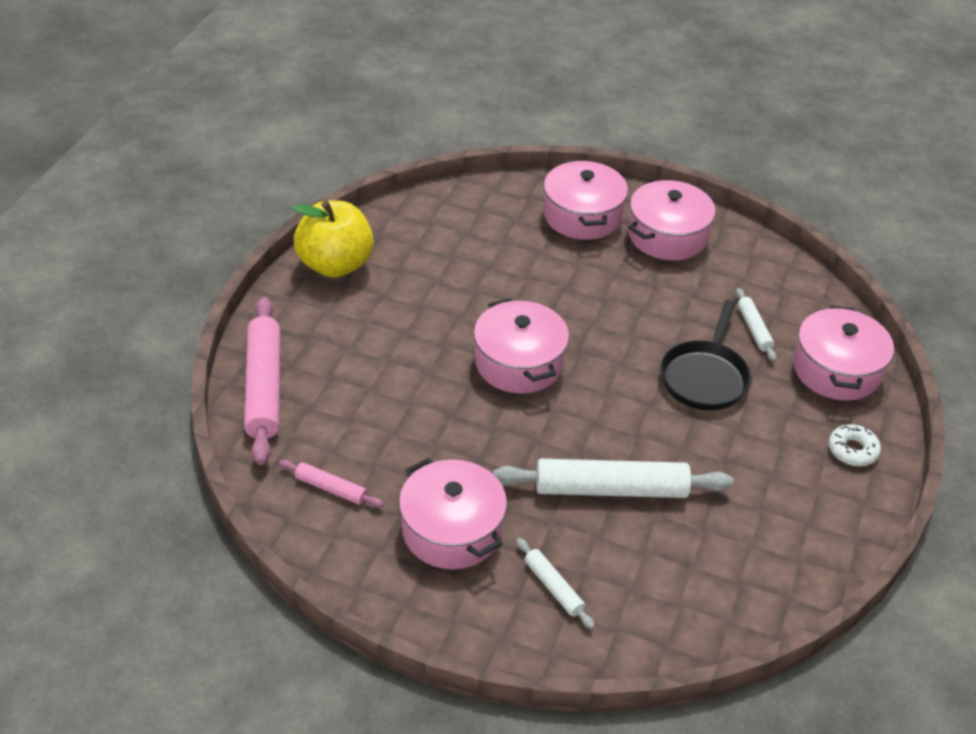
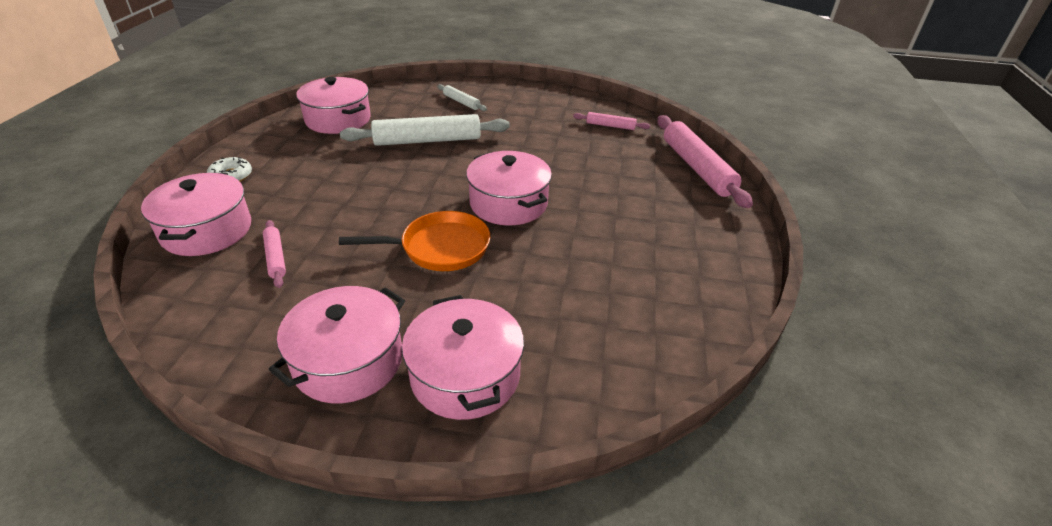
camera: 170 degrees right, 5 degrees down
(335, 265) = (721, 265): yellow apple -> none
(452, 530) = (527, 116): pink pot -> pink pot (338, 119)
(598, 318) = (439, 248): none -> orange pan
(705, 377) = (341, 211): black pan -> none
(754, 329) = (275, 258): white rolling pin -> pink rolling pin

